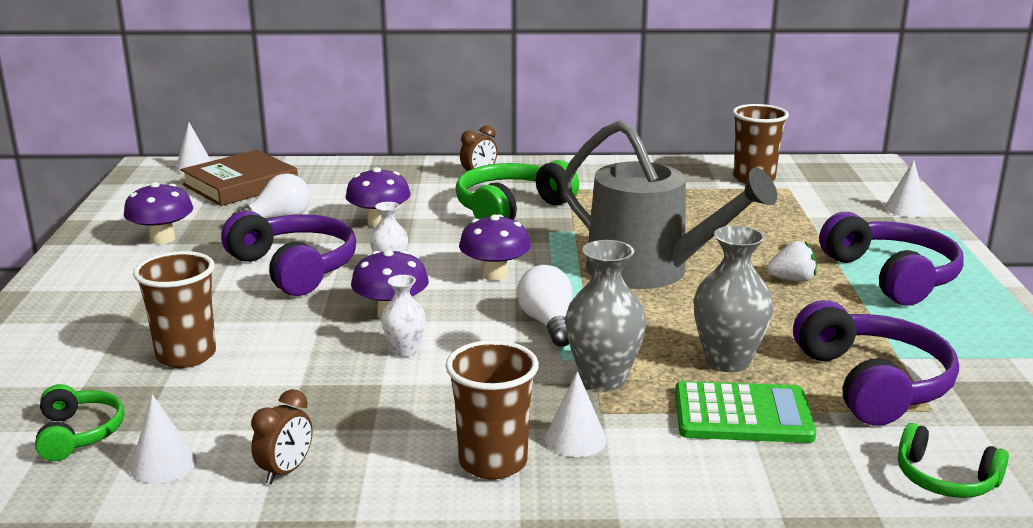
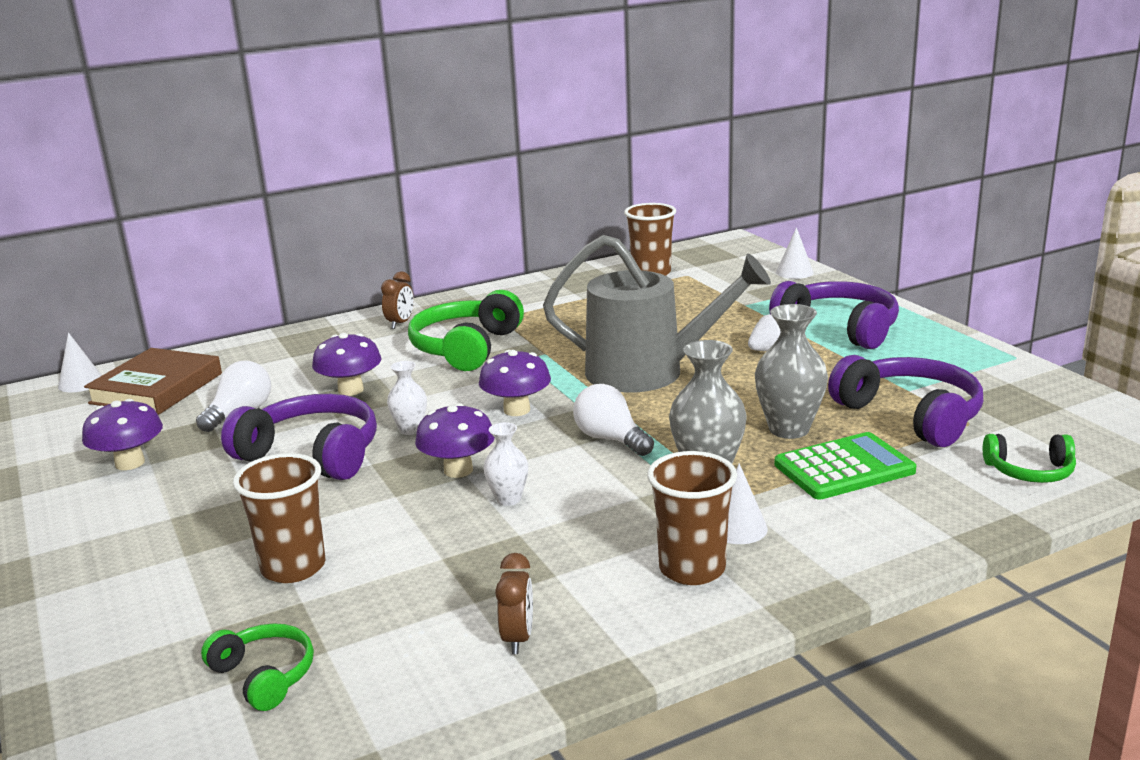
camera: 25 degrees left, 0 degrees up
(163, 464) = (389, 673): white cone -> none

